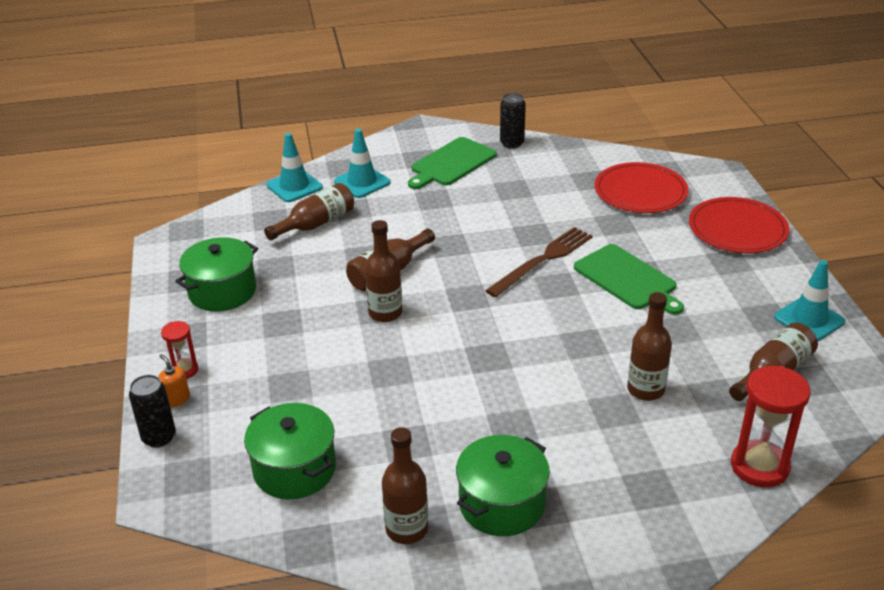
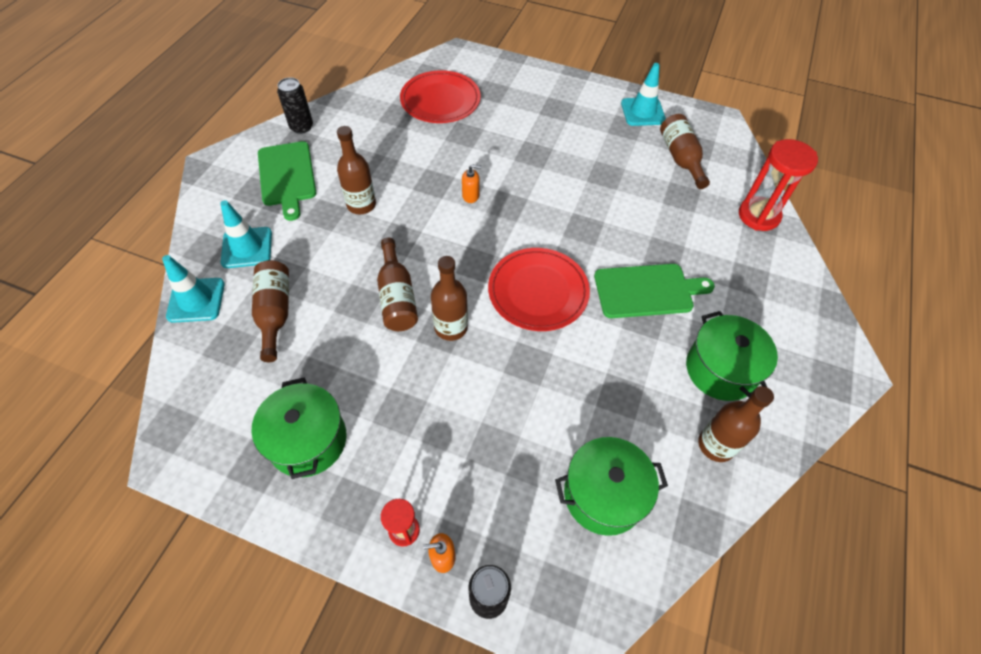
camera: 60 degrees left, 20 degrees up
(542, 260) = (471, 196): brown fork -> orange soap dispenser
(628, 279) = (533, 165): green cutting board -> green cutting board (647, 290)
(645, 389) = (655, 225): brown bottle -> brown bottle (361, 205)
(737, 229) = (527, 84): red plate -> red plate (538, 291)

